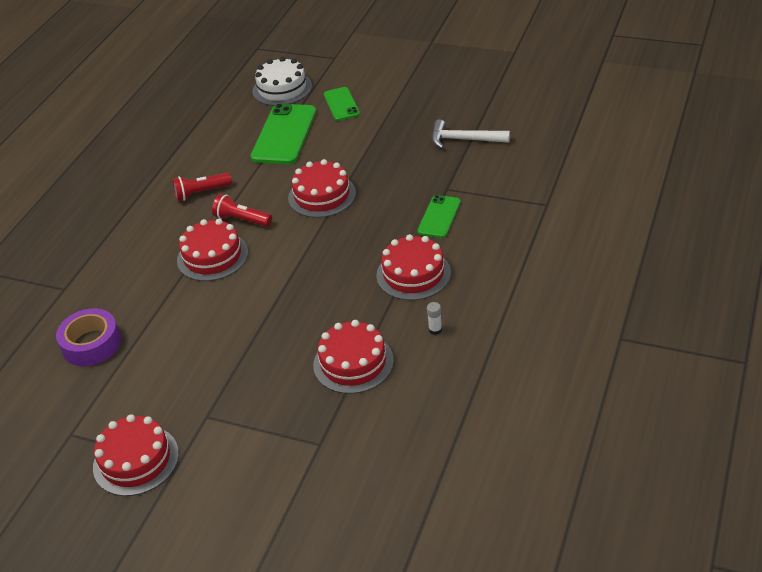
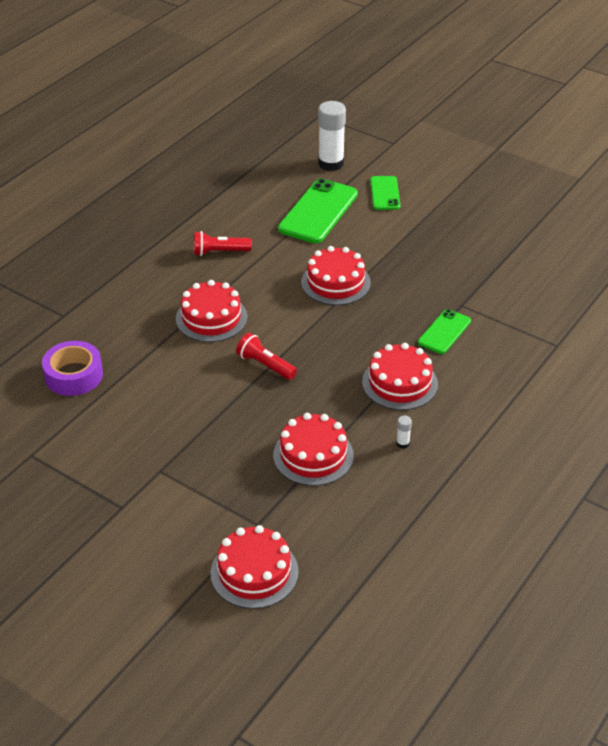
camera: 10 degrees right, 0 degrees up
(136, 460) = (83, 495): red cake -> red cake (254, 572)
(242, 220) = (250, 288): red flashlight -> red flashlight (265, 365)
(282, 88) = (331, 163): white cake -> white glue stick
(464, 140) = (496, 259): white hammer -> none

